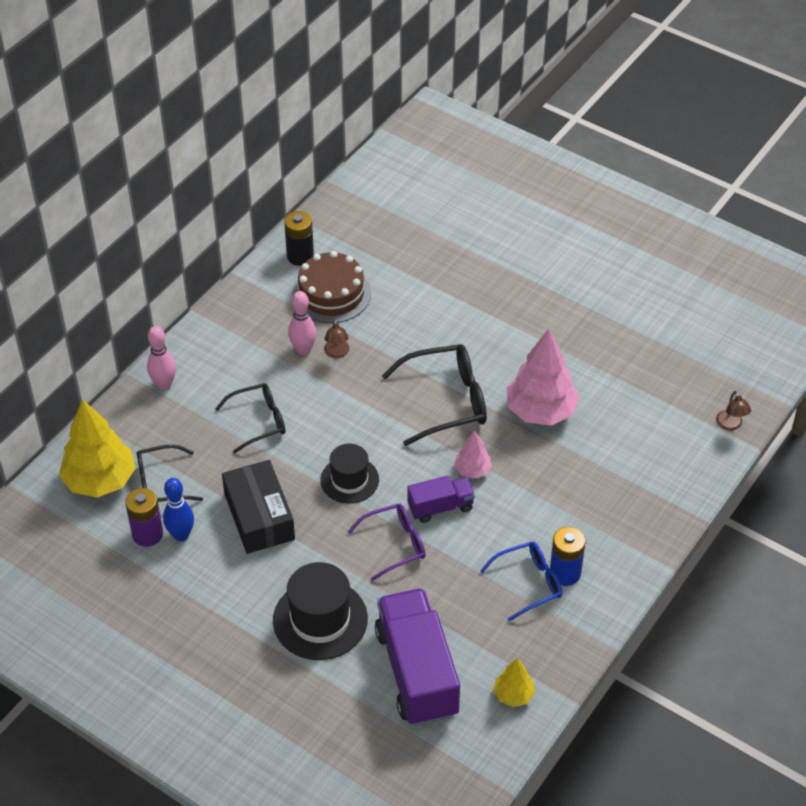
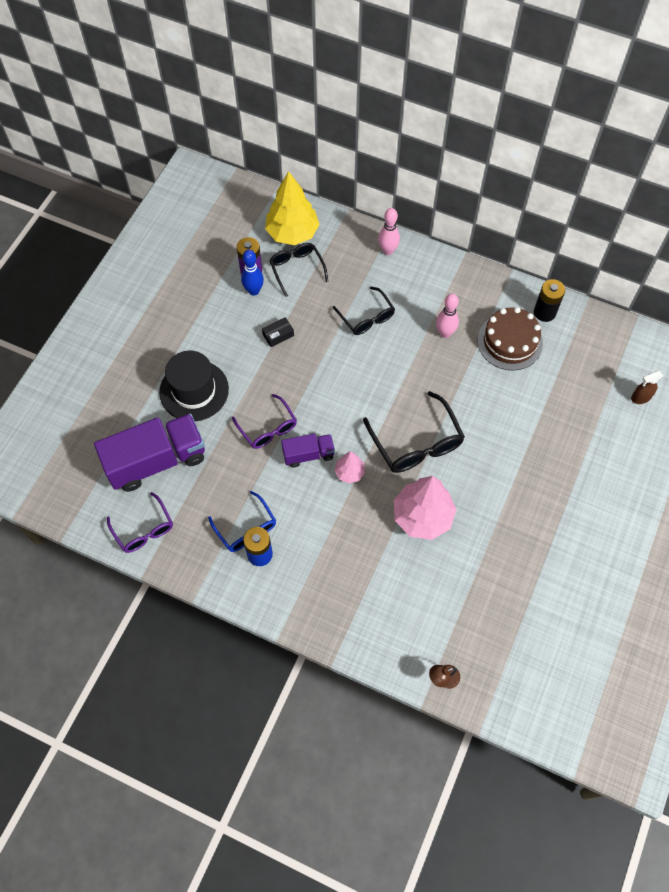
camera: 80 degrees right, 15 degrees up
(259, 516) = (278, 335): black box -> black box, size x0.46
(336, 353) = (447, 356): brown lamp -> none
(349, 480) = (323, 387): black hat -> none
(431, 202) = (640, 397): none -> brown spray bottle
(440, 507) = (308, 454): purple truck -> purple truck turned 75 degrees counterclockwise
(513, 695) = (144, 530): yellow tree -> purple glasses

